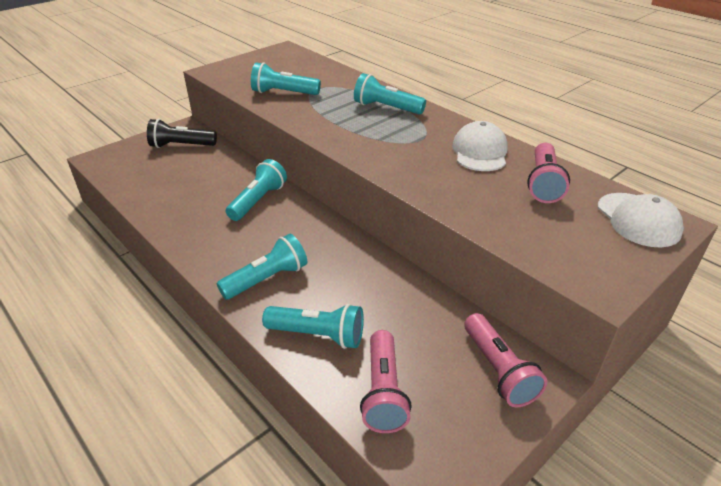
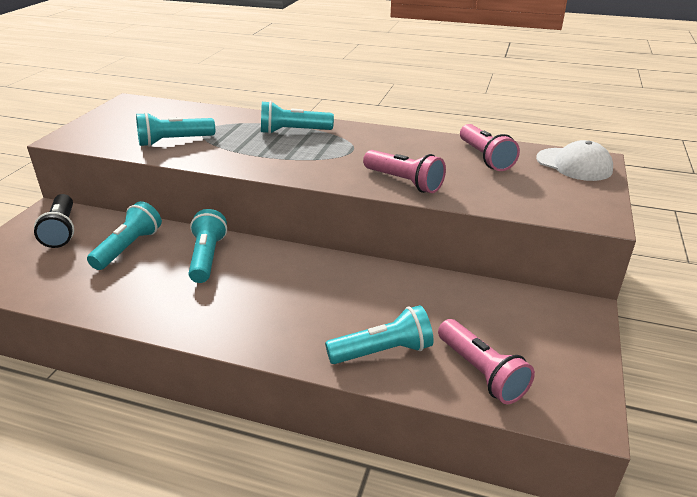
camera: 30 degrees left, 5 degrees down
(181, 146) = (61, 230): black flashlight -> black flashlight turned 75 degrees counterclockwise
(267, 279) = (287, 323): turquoise flashlight -> turquoise flashlight (129, 247)
(480, 152) = (412, 147): white cap -> none
(498, 370) = (548, 318): pink flashlight -> pink flashlight (404, 182)

